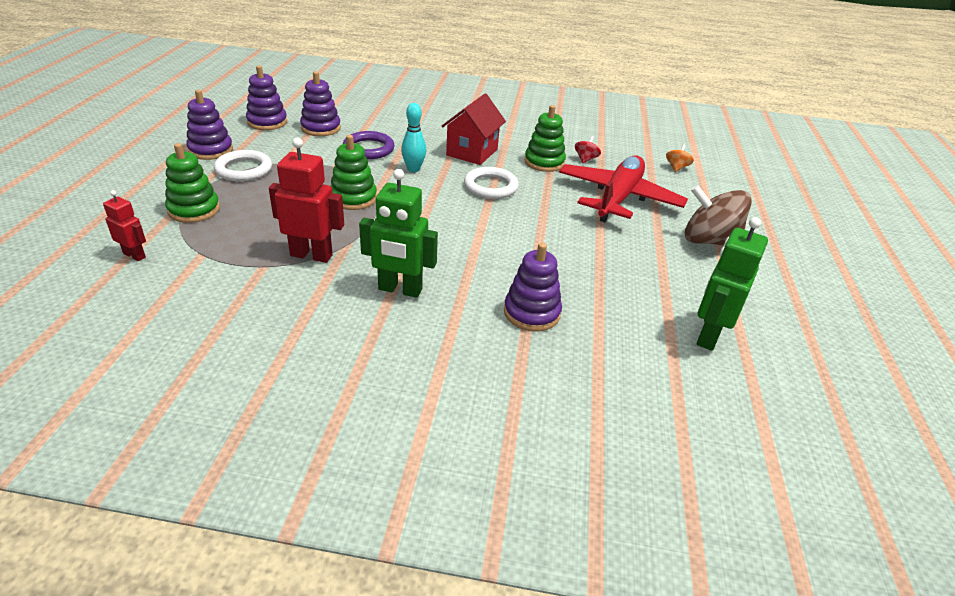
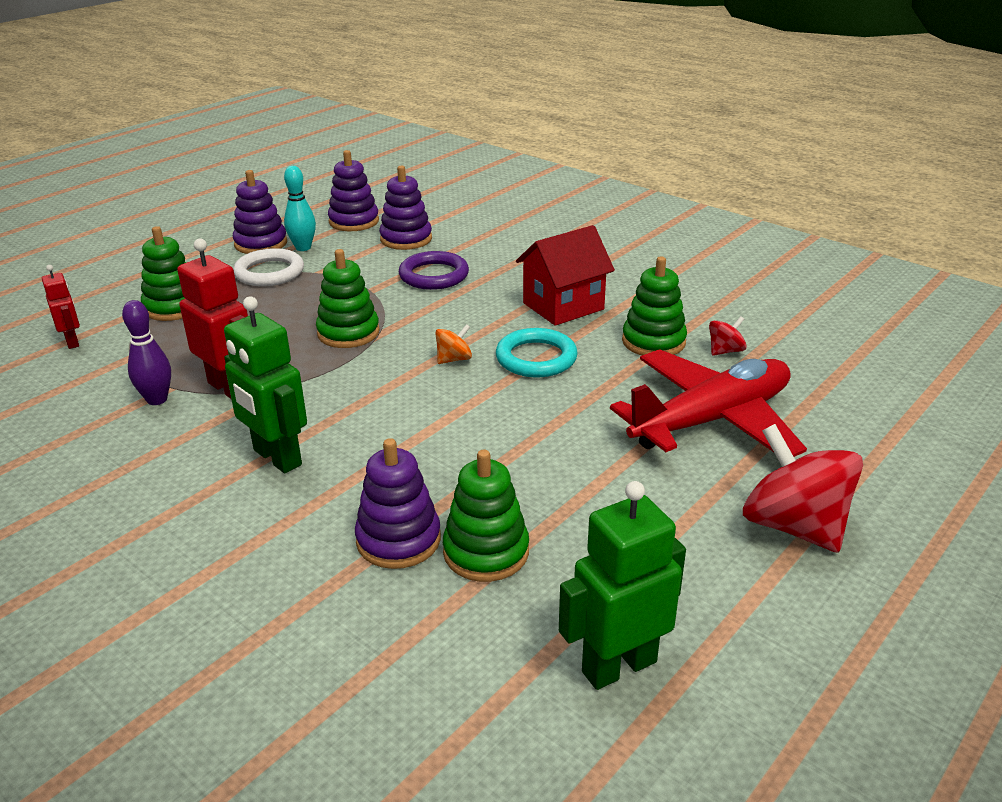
camera: 35 degrees right, 5 degrees down
(263, 277) = (157, 399): none -> purple bowling pin
(413, 169) = (460, 312): turquoise bowling pin -> turquoise bowling pin (303, 248)
(490, 186) = (536, 358): white ring -> turquoise ring
(585, 303) = (486, 552): none -> green stacking toy
(676, 168) = (873, 398): orange spinning top -> orange spinning top (454, 359)
(708, 241) = (793, 526): brown spinning top -> red spinning top

